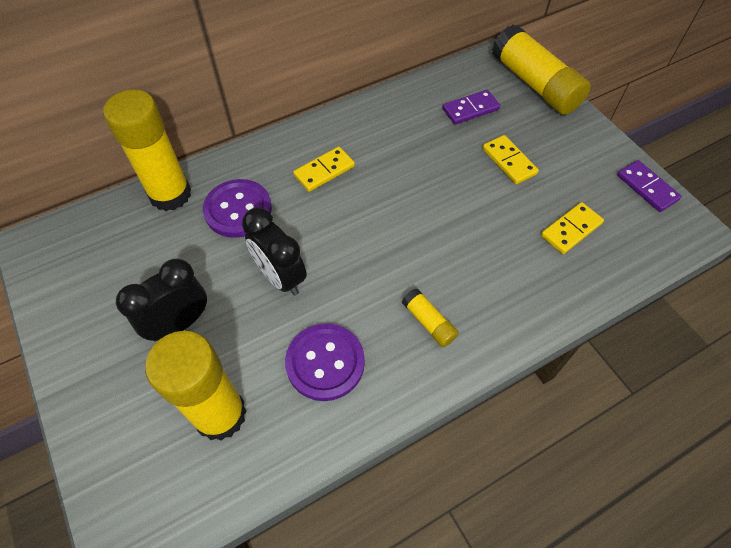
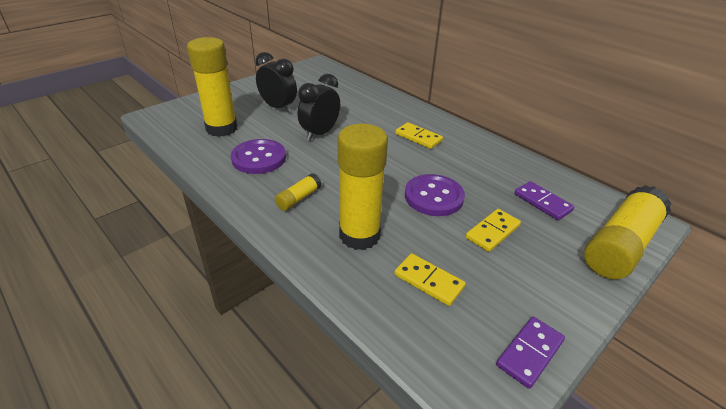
camera: 75 degrees right, 20 degrees down
(170, 194) = (368, 90): yellow glue stick -> yellow glue stick (359, 235)
(238, 210) = (367, 112): purple button -> purple button (434, 197)

